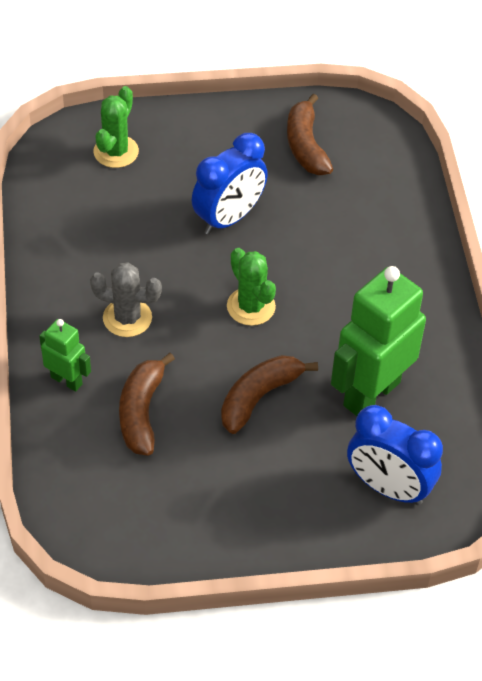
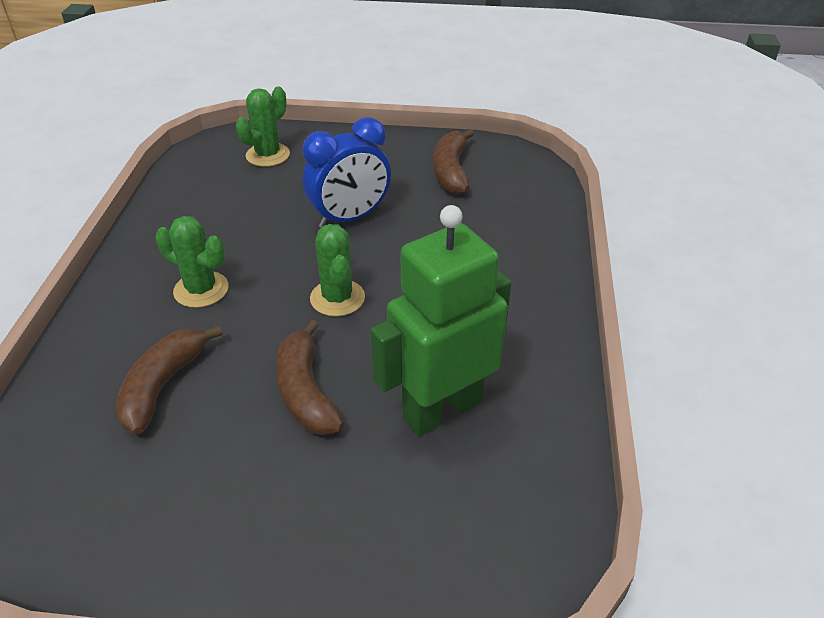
camera: 15 degrees right, 10 degrees down
(66, 380) = (102, 339): green robot -> none
(127, 318) = (201, 290): grey cactus -> green cactus
(259, 397) = (306, 391): brown banana -> brown banana turned 75 degrees counterclockwise
(388, 487) = (427, 532): blue clock -> none

